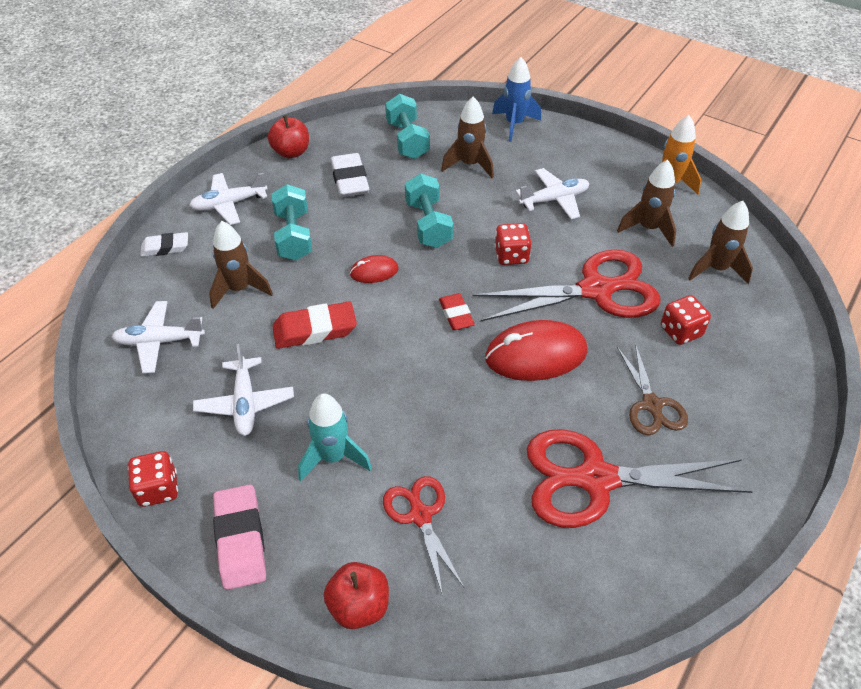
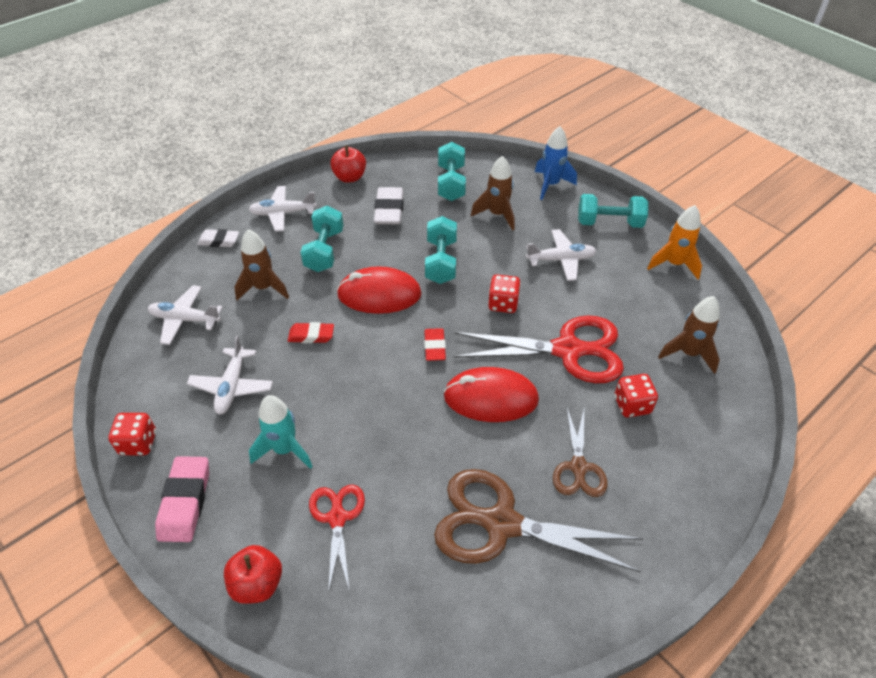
camera: 15 degrees right, 0 degrees up
(315, 330) = (311, 335): red eraser -> red eraser, size x0.64
(374, 272) = (379, 294): red mouse -> red mouse, size x1.93
(589, 153) = (609, 223): none -> turquoise dumbbell
(596, 479) = (501, 523): red scissors -> brown scissors
(648, 228) = (638, 302): brown rocket -> none

